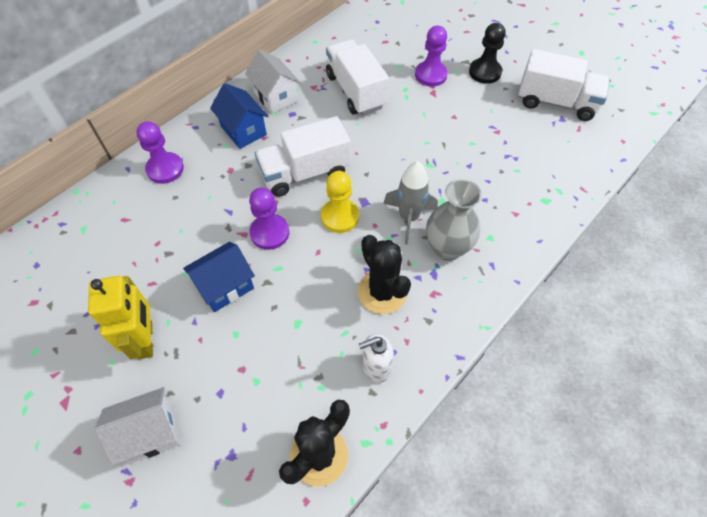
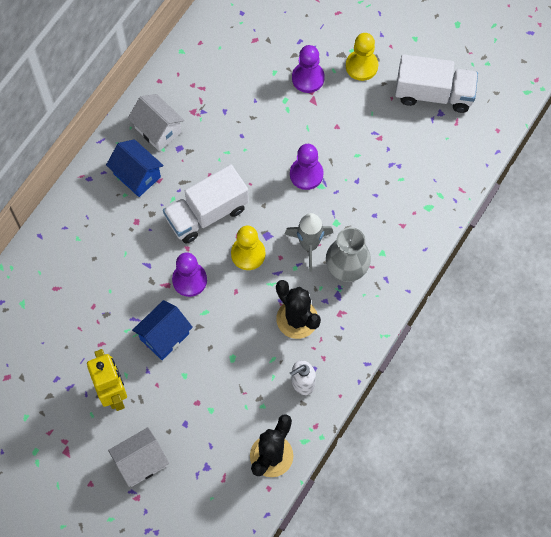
camera: 10 degrees left, 10 degrees up
(165, 169) = (75, 230): purple pawn -> purple pawn (306, 174)
(355, 91) = (236, 111): white truck -> none
(485, 72) = (361, 66): black pawn -> yellow pawn

